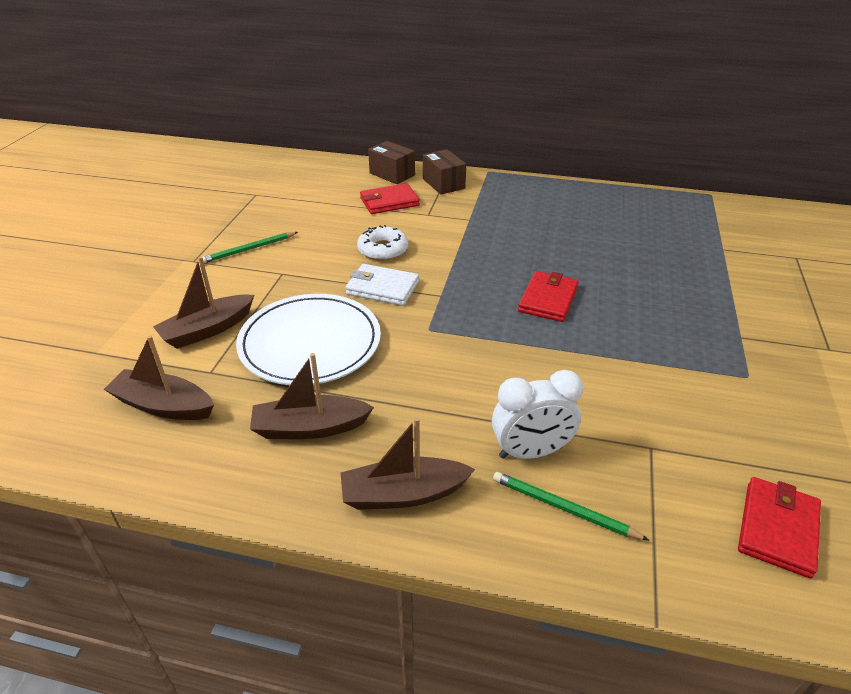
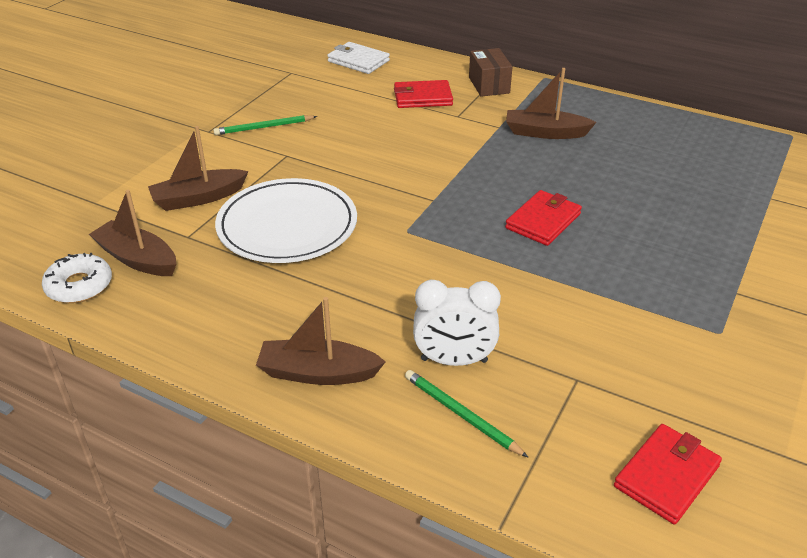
camera: 15 degrees right, 0 degrees up
(310, 428) = (257, 301): brown boat -> brown boat (545, 133)
(382, 288) = (378, 184): white wallet -> white wallet (358, 61)
(383, 250) = (395, 146): white donut -> white donut (79, 286)
(392, 174) = (438, 68): brown box -> none

